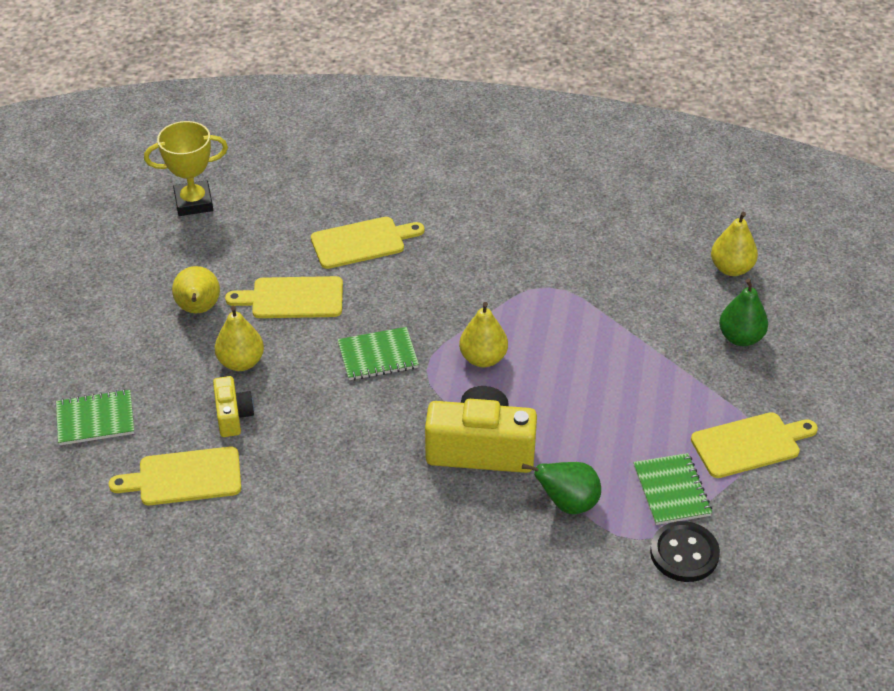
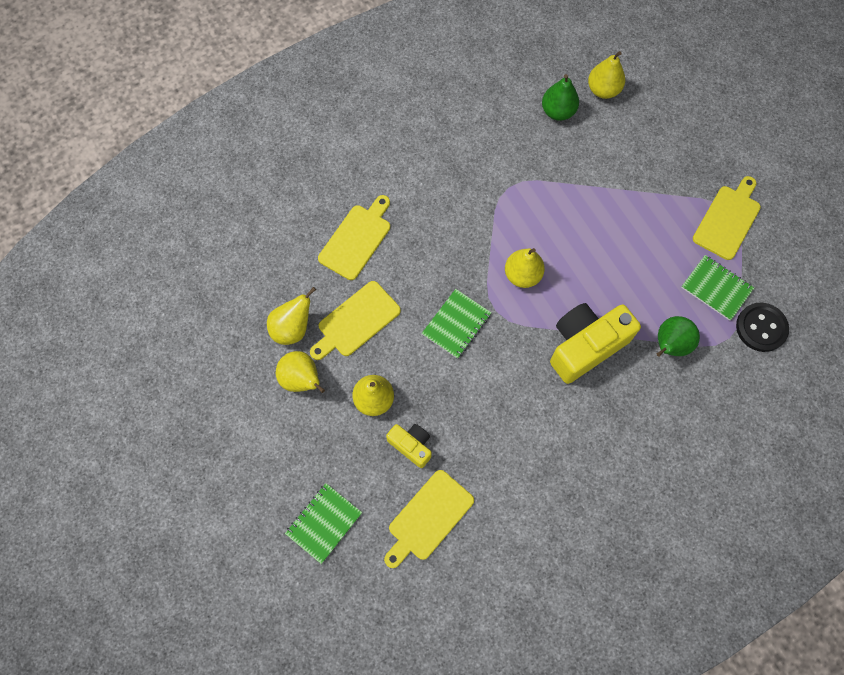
camera: 40 degrees left, 25 degrees up
(193, 202) = (205, 292): yellow trophy -> none
(234, 270) = (293, 328): none -> yellow pear
(740, 337) = (655, 141): green pear -> green pear (558, 111)

